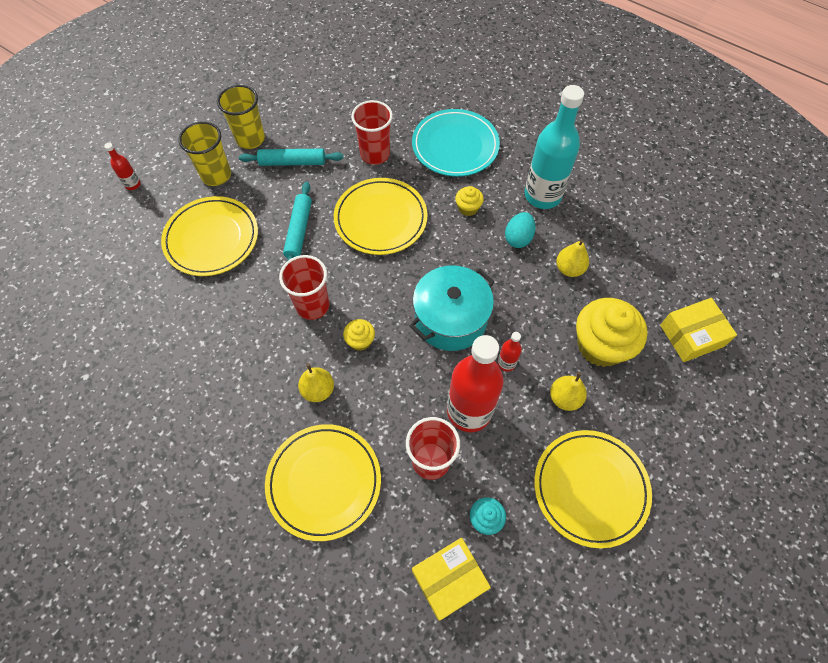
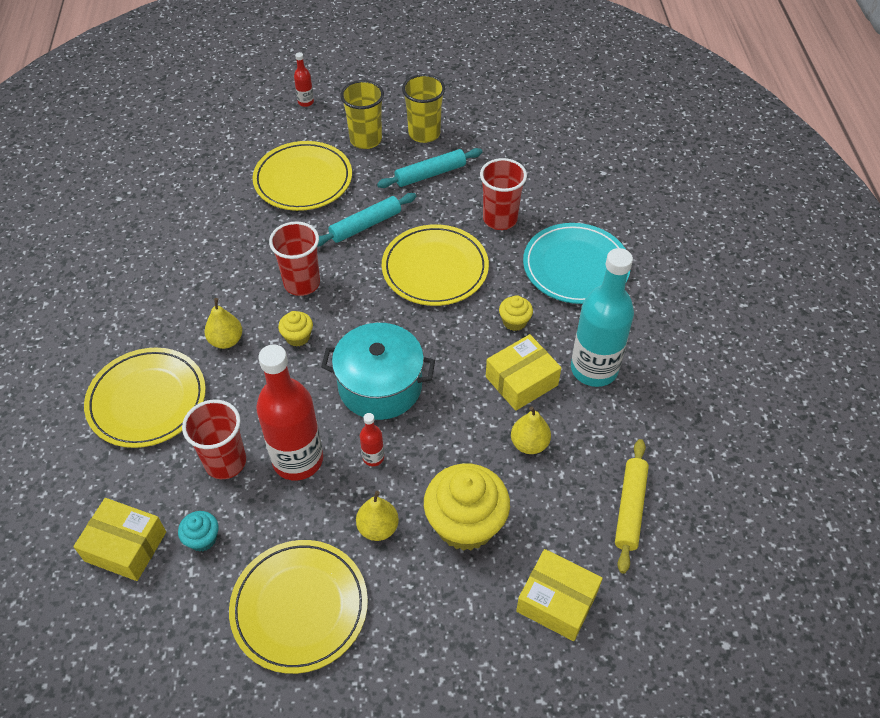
camera: 50 degrees right, 10 degrees down
(292, 162) = (430, 174): turquoise rolling pin -> turquoise rolling pin turned 75 degrees counterclockwise
(518, 238) = (521, 381): turquoise egg -> yellow box
(656, 252) = (629, 508): none -> yellow rolling pin

